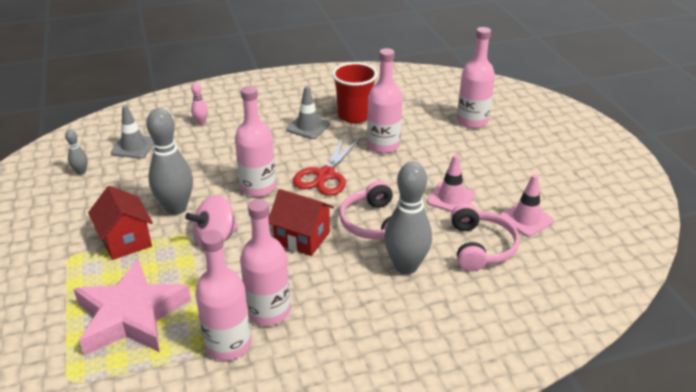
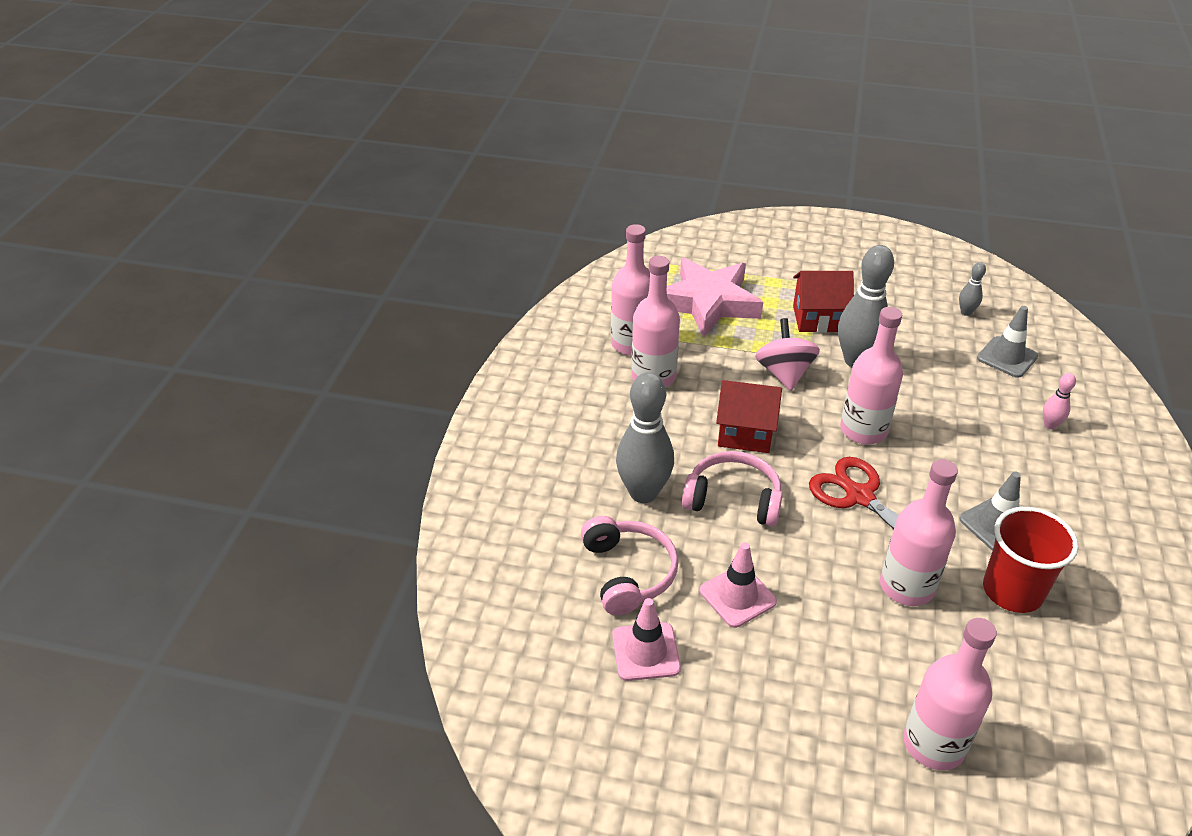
camera: 120 degrees right, 5 degrees up
(302, 238) = (745, 433): red house -> red house turned 45 degrees clockwise
(480, 247) = (628, 573): pink headphones -> pink headphones turned 135 degrees counterclockwise

